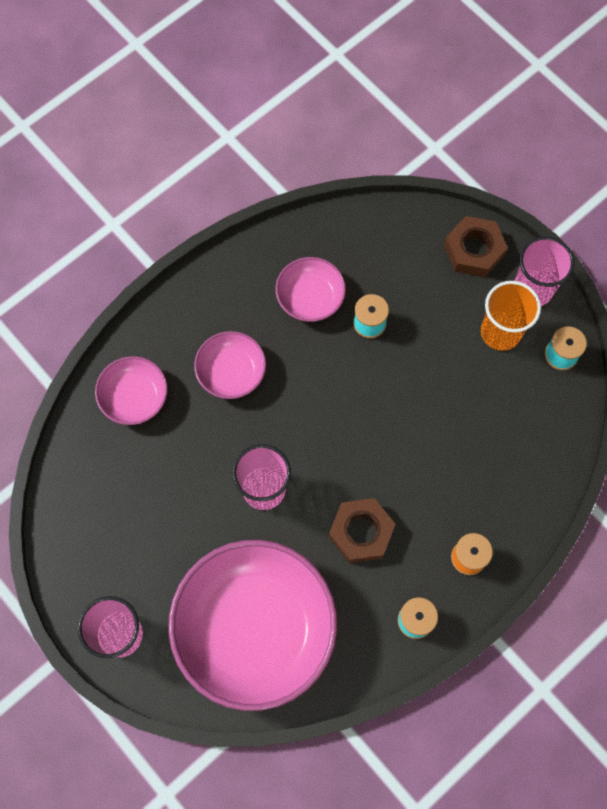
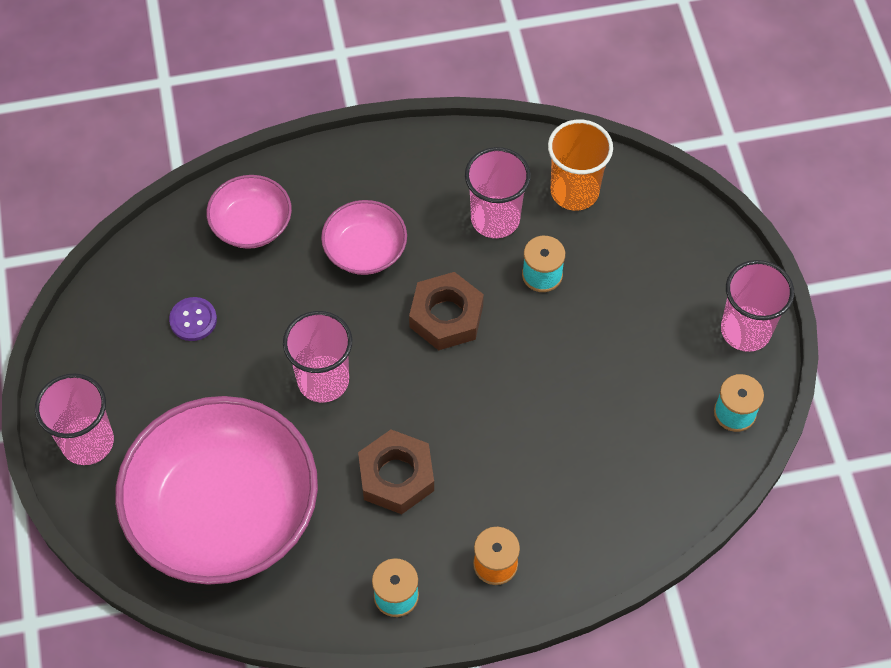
camera: 30 degrees right, 10 degrees down
(138, 496) = (193, 320): none -> purple button
(310, 297) = (495, 219): pink bowl -> pink cup
(473, 250) = (704, 259): brown nut -> brown nut (446, 316)
(500, 332) = (681, 355): orange cup -> orange cup (574, 191)

